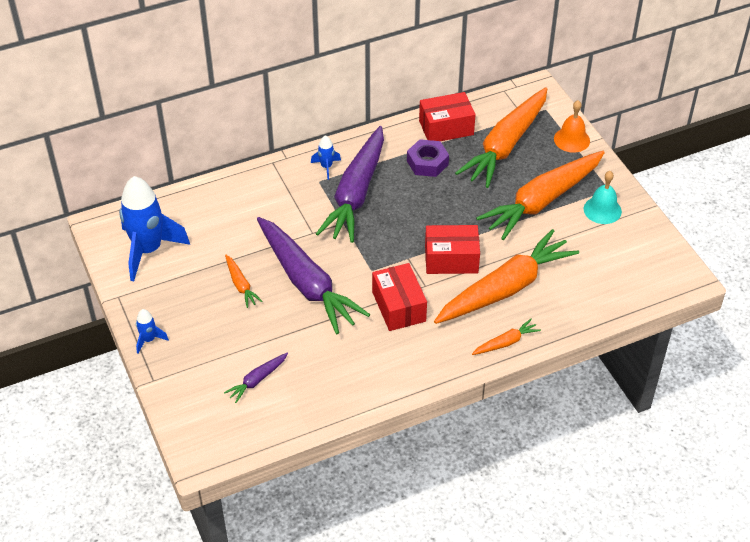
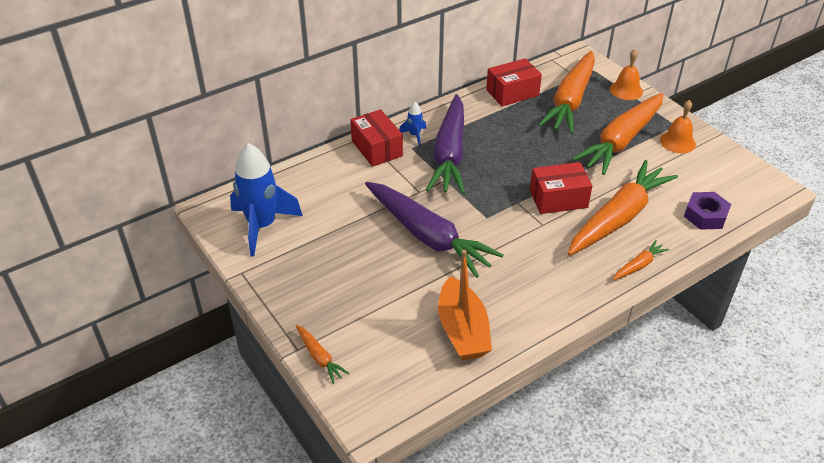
camera: 10 degrees left, 5 degrees down
(149, 340) = (283, 310): blue rocket -> none
(241, 285) = (363, 246): orange carrot -> orange carrot (319, 357)
(257, 380) = (406, 334): purple carrot -> none
(311, 384) = (462, 330): none -> orange boat
(399, 306) = (524, 246): red box -> red box (377, 148)
(427, 163) = (506, 122): purple nut -> purple nut (705, 215)
(602, 210) = (677, 142): turquoise bell -> orange bell

